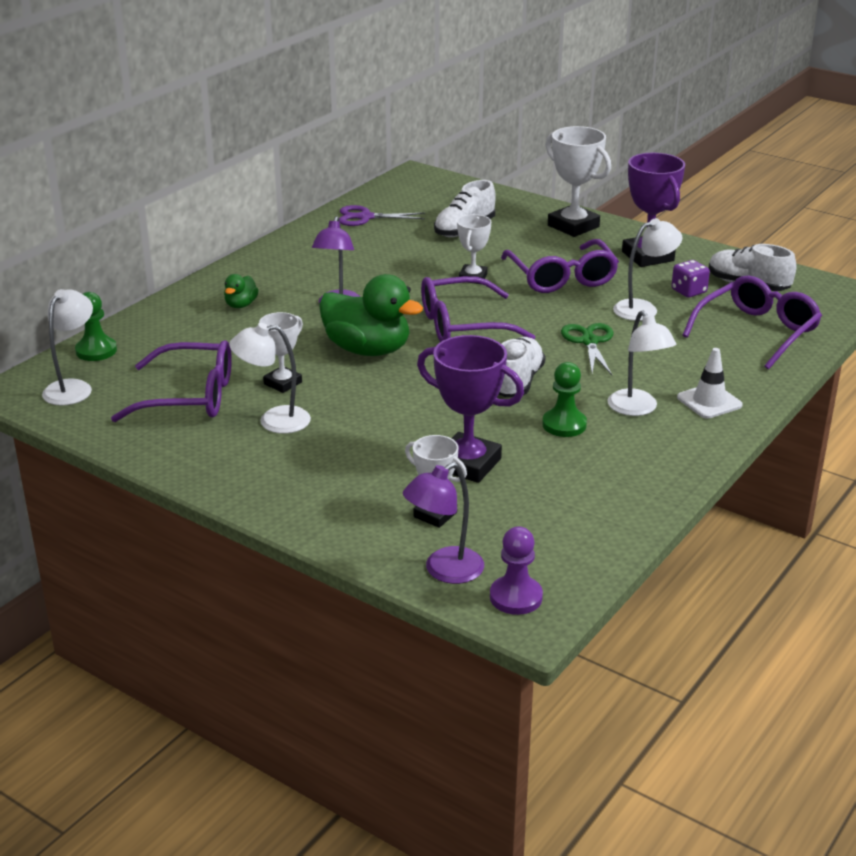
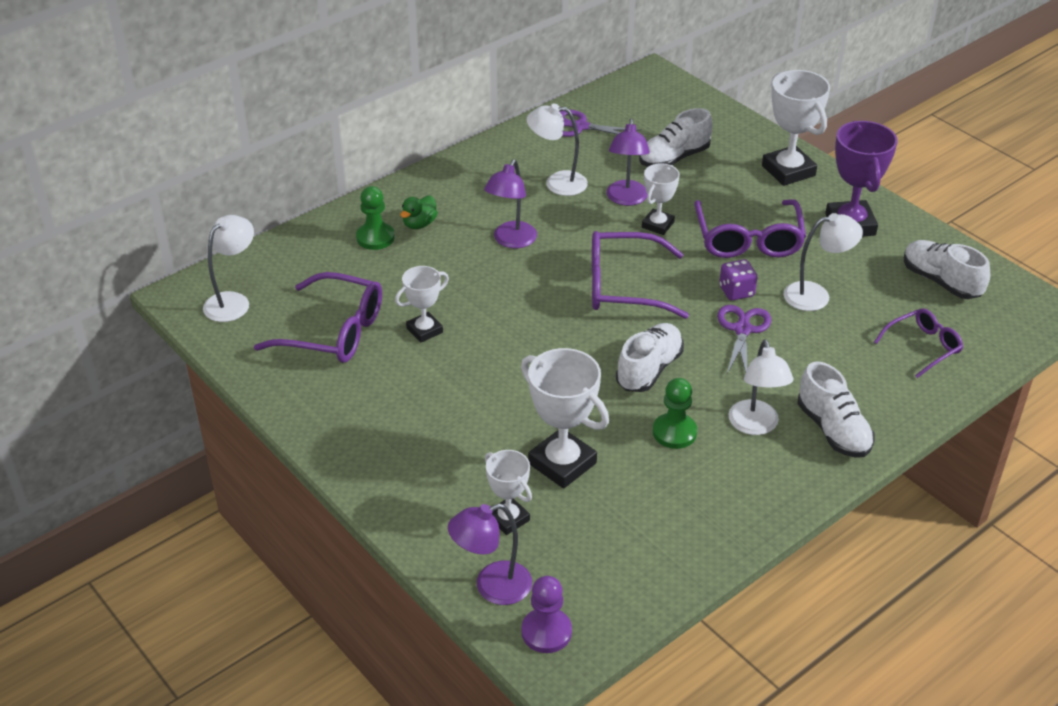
camera: 15 degrees right, 10 degrees up
(96, 351) = (268, 259): green pawn -> green pawn (375, 237)
(274, 421) = (400, 376): white lamp -> white lamp (557, 183)
(368, 350) = (519, 302): green duck -> none
(434, 263) = (626, 199): none -> purple lamp
(468, 464) = (562, 463): purple trophy -> white trophy
(589, 342) = (742, 330): green scissors -> purple scissors
(688, 291) = (873, 279): purple dice -> purple dice (736, 291)
(709, 401) = (833, 430): white traffic cone -> white shoe
(757, 332) = (923, 347): purple glasses -> purple glasses, size x0.60

